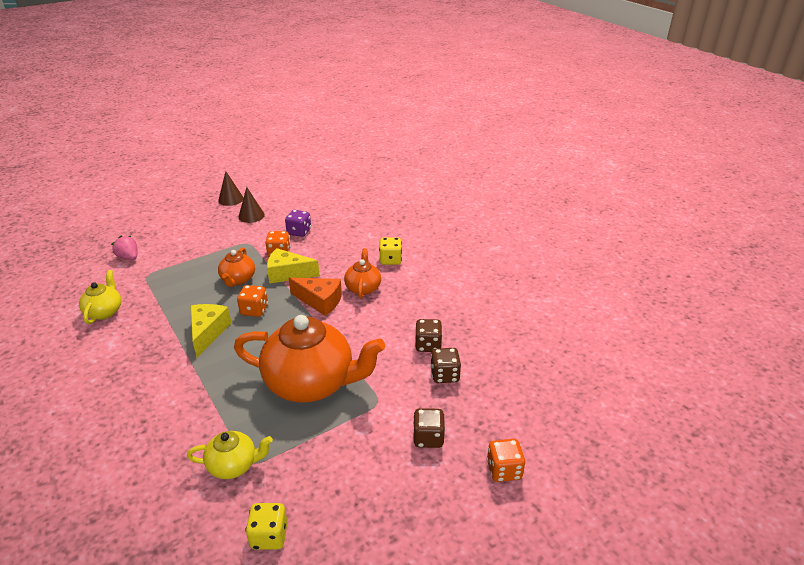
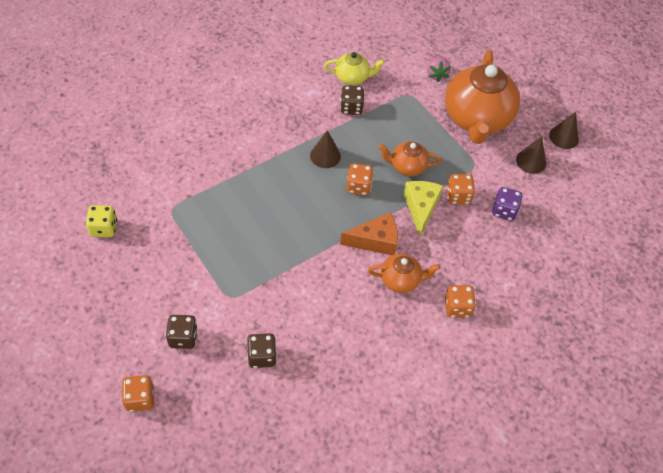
camera: 85 degrees right, 20 degrees up
(129, 257) = (436, 75): pink strawberry -> pink strawberry turned 135 degrees clockwise
(208, 332) = (325, 156): yellow cheese -> brown cone
(233, 465) = (170, 198): yellow teapot -> none
(311, 383) = (256, 242): orange teapot -> orange teapot (476, 119)
(320, 301) = (375, 241): orange cheese -> orange cheese turned 120 degrees counterclockwise
(390, 260) = (457, 307): yellow dice -> orange dice
(428, 345) = (306, 342): brown dice -> brown dice (351, 108)

